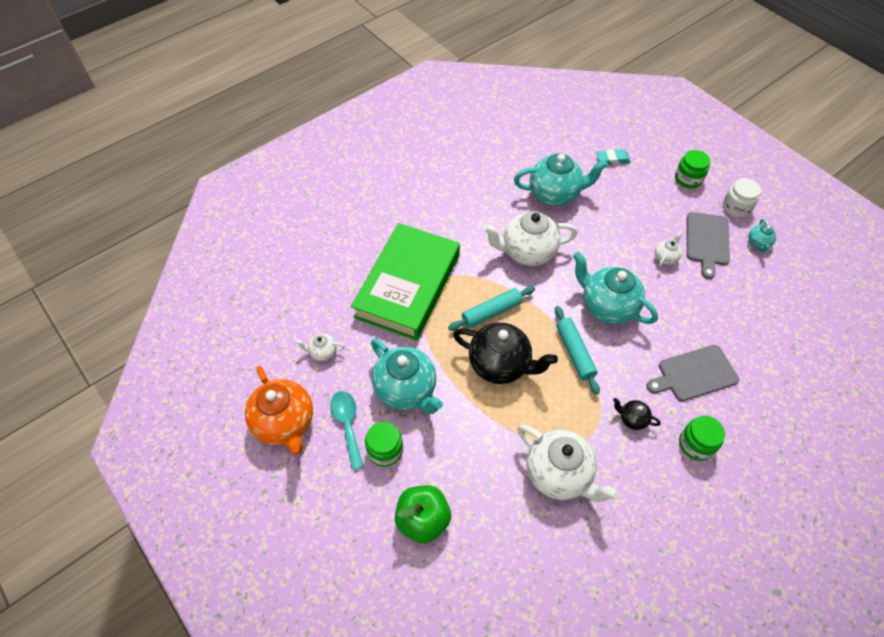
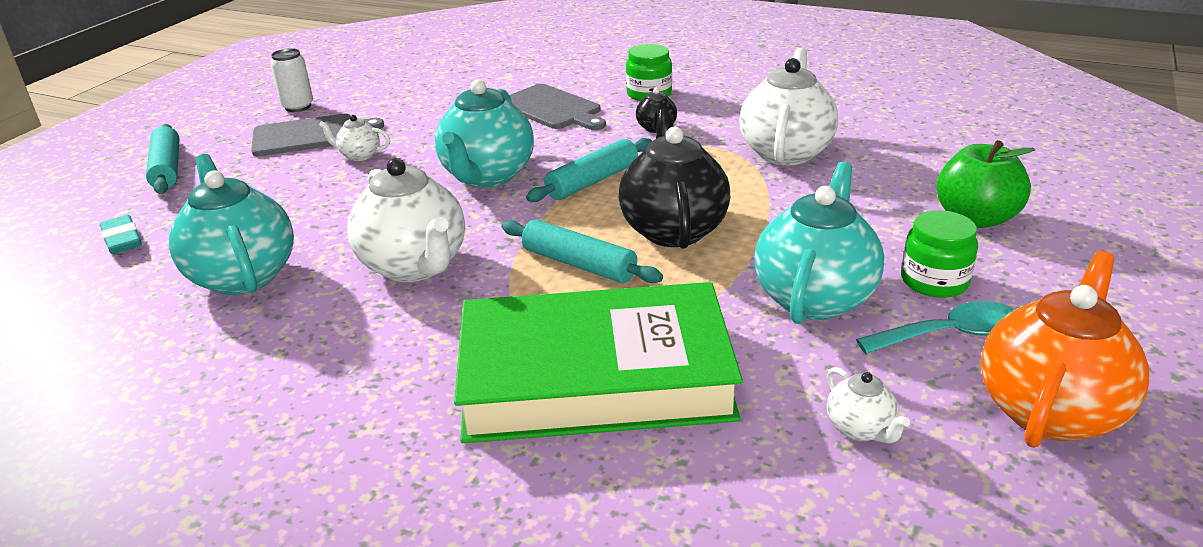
camera: 115 degrees left, 25 degrees down
(347, 424) = (949, 334): turquoise spoon -> turquoise spoon turned 150 degrees counterclockwise
(688, 179) = (167, 168): green jar -> turquoise rolling pin
(736, 207) = (227, 128): white jar -> none
(758, 243) = (298, 107): turquoise teapot -> white can

